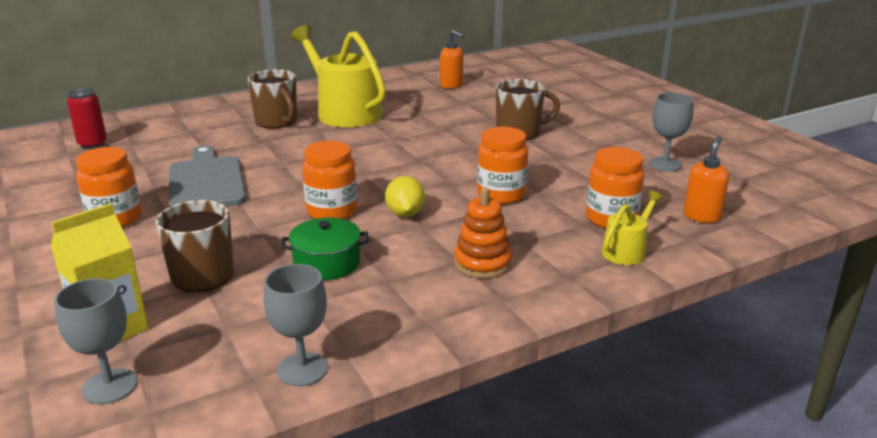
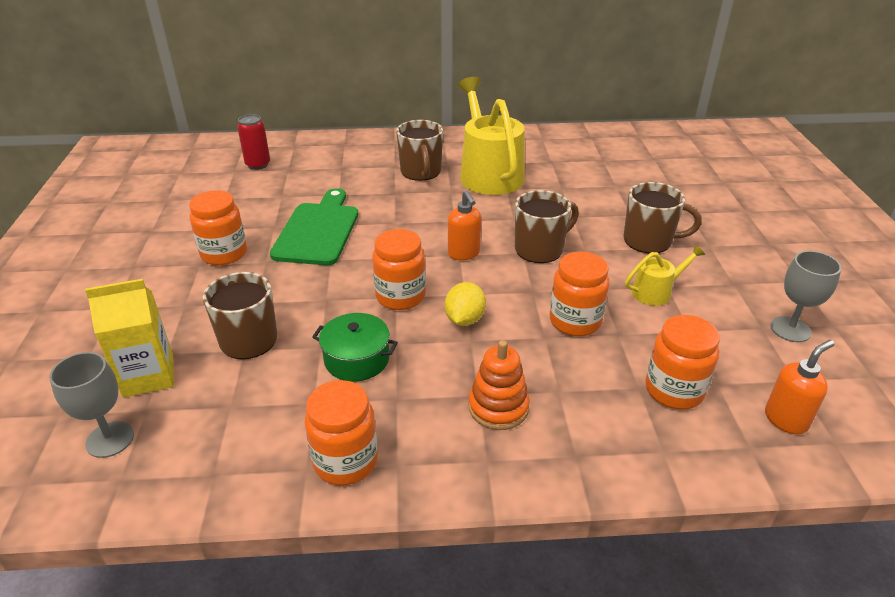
camera: 25 degrees right, 10 degrees up
(206, 182) = (318, 231): grey cutting board -> green cutting board
(302, 369) = (258, 480): grey goblet -> none
(376, 333) = (345, 461): none -> orange jar
(433, 155) = (540, 249): none -> brown mug
(451, 85) = (617, 160): orange soap dispenser -> orange soap dispenser (464, 254)
(626, 251) = (662, 441): yellow watering can -> yellow watering can (656, 292)

